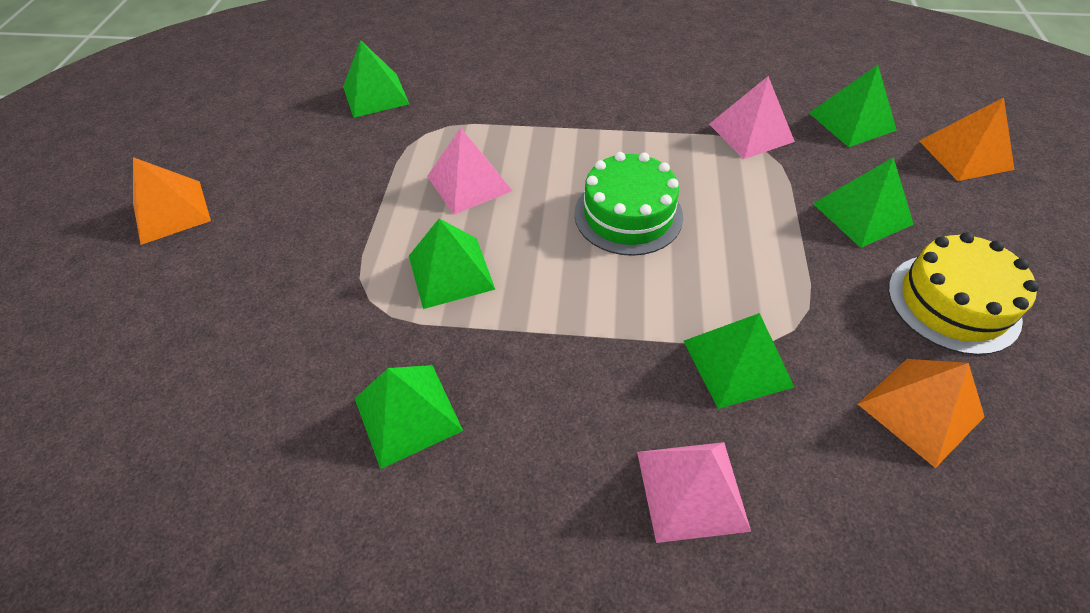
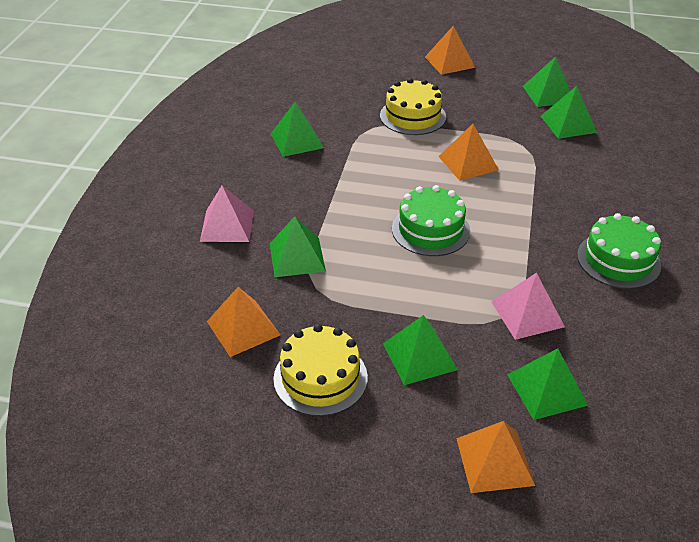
camera: 95 degrees right, 10 degrees down
(339, 249) = (412, 116): none -> yellow cake
(450, 272) = (389, 154): green pyramid -> green pyramid (548, 94)
(469, 183) = (468, 163): pink pyramid -> orange pyramid
(639, 71) = (618, 260): none -> green cake

